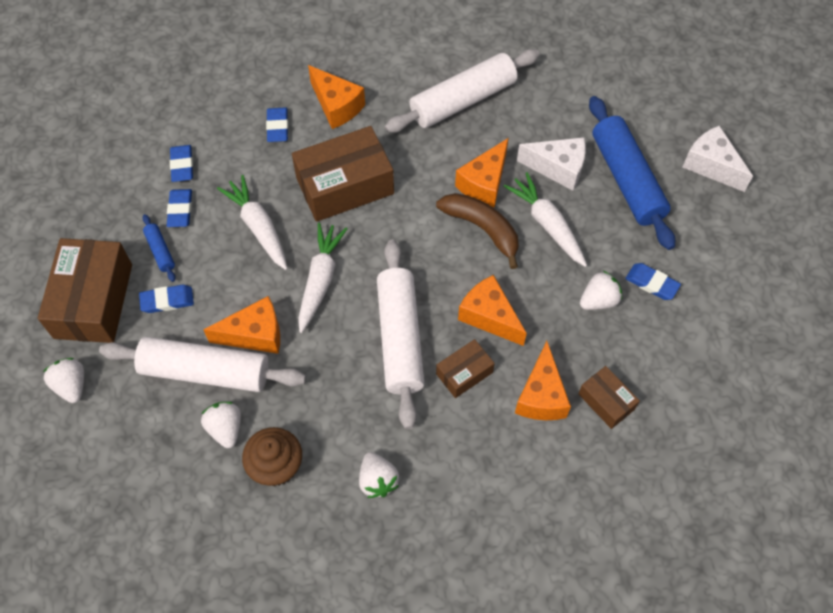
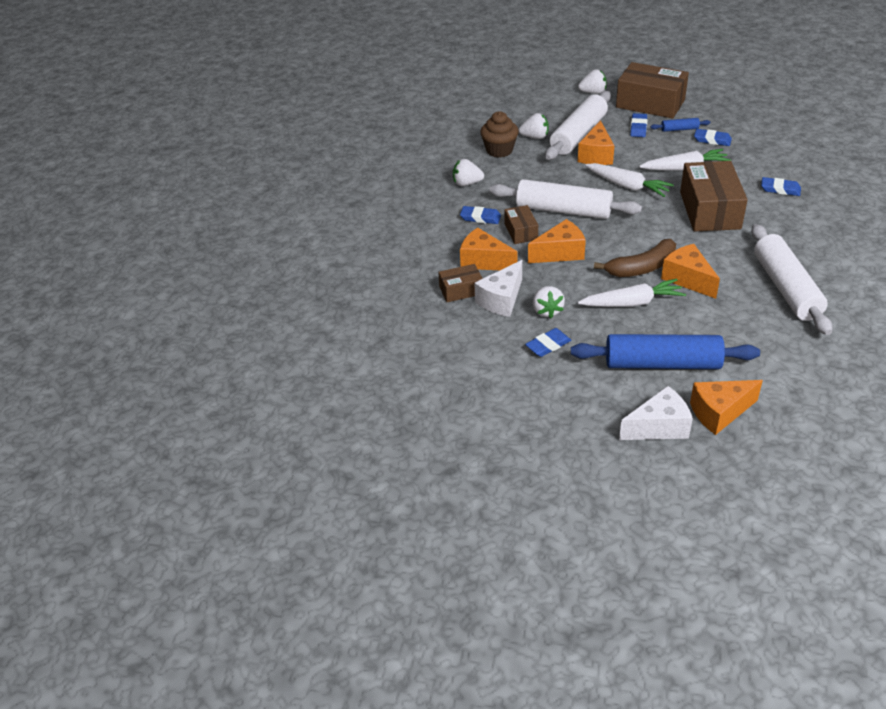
camera: 115 degrees right, 20 degrees down
(182, 165) = (753, 145): blue eraser -> blue eraser (480, 218)
(336, 106) = (796, 220): orange cheese -> orange cheese (719, 412)
(558, 168) = (689, 324): white cheese -> white cheese (501, 300)

